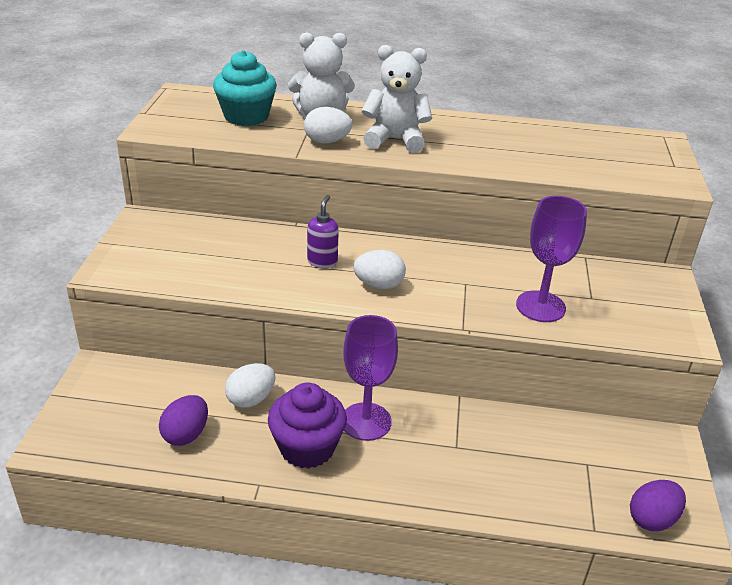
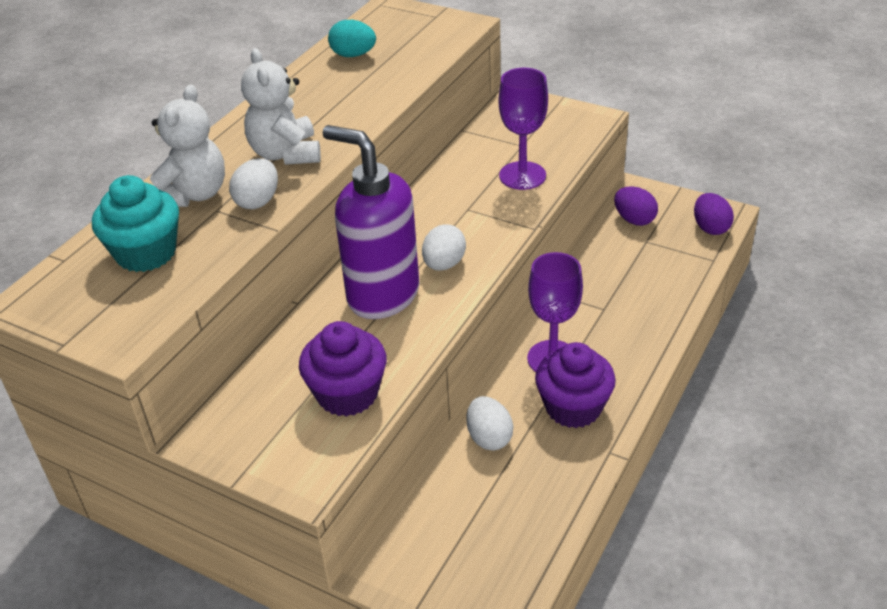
camera: 65 degrees left, 5 degrees up
(186, 434) = (523, 499): purple egg -> purple egg (634, 220)
(201, 269) = (347, 394): none -> purple cupcake
(322, 261) = (382, 295): purple soap dispenser -> purple soap dispenser, size x2.37
(395, 140) = (286, 154): white teddy bear -> white teddy bear turned 45 degrees counterclockwise
(564, 139) = (353, 55): none -> turquoise egg

